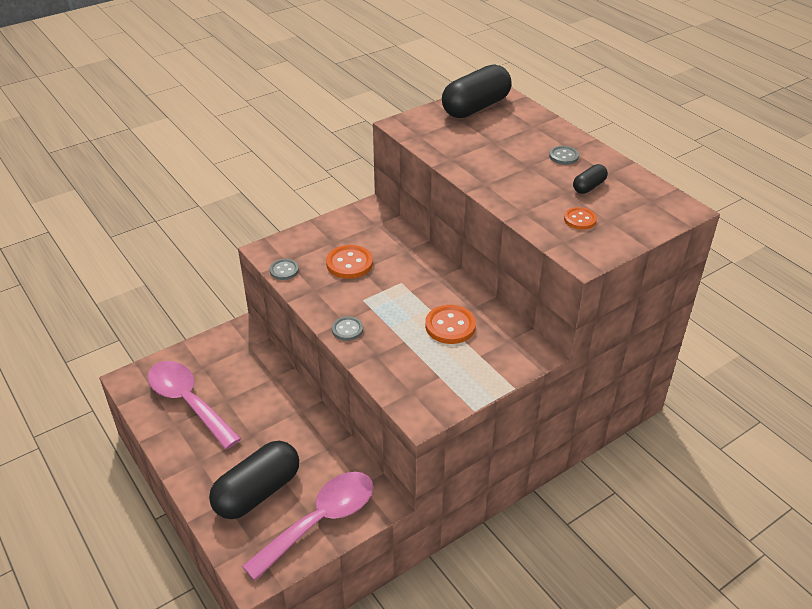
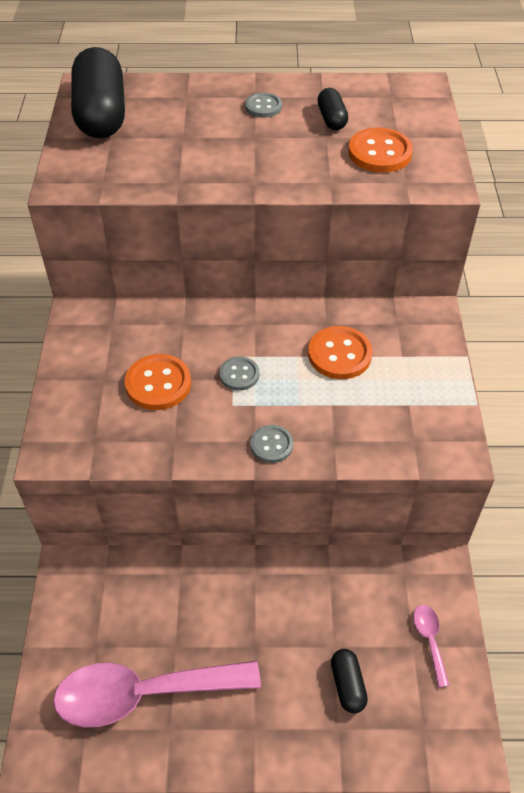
camera: 55 degrees left, 10 degrees up
(257, 492) = (347, 685): black capsule -> black capsule, size x0.47
(284, 270) = (109, 452): grey button -> grey button (239, 374)
(320, 521) = (429, 640): pink spoon -> pink spoon, size x0.42
(580, 219) = (379, 153): orange button -> orange button, size x1.62

